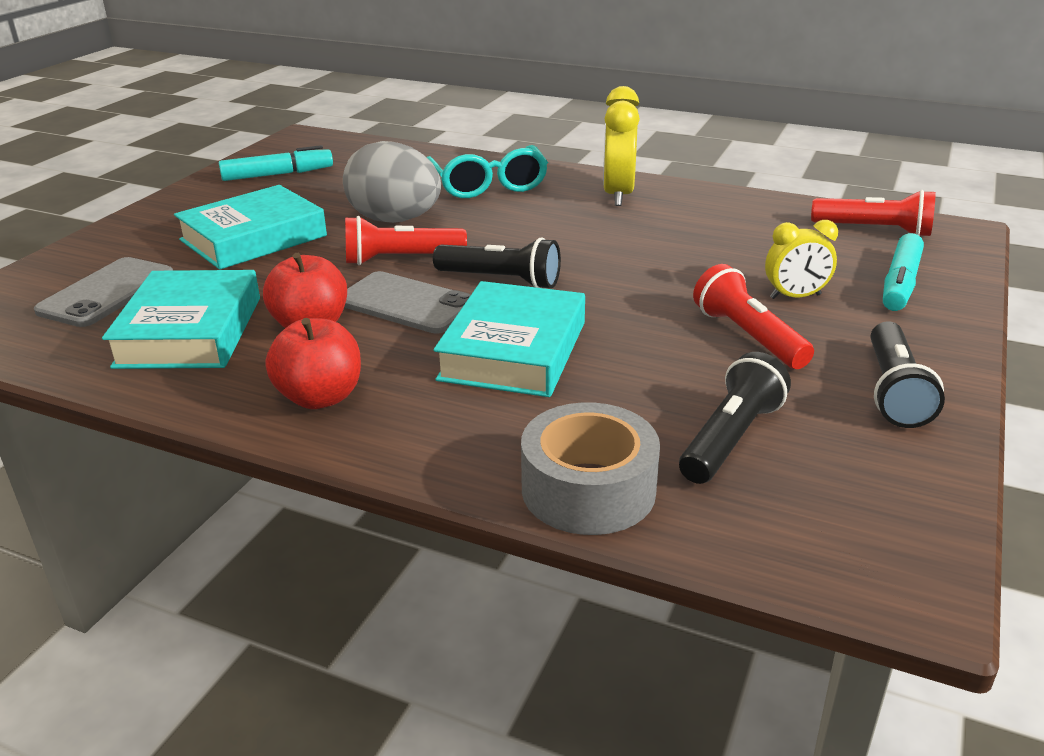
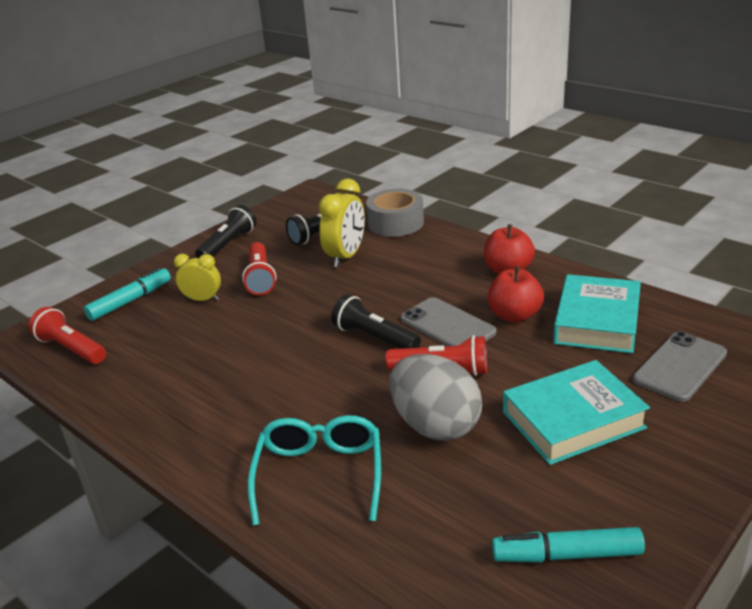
camera: 160 degrees left, 0 degrees up
(514, 351) = (394, 284): turquoise book -> none
(618, 195) = (208, 431): yellow clock -> yellow clock (346, 256)

